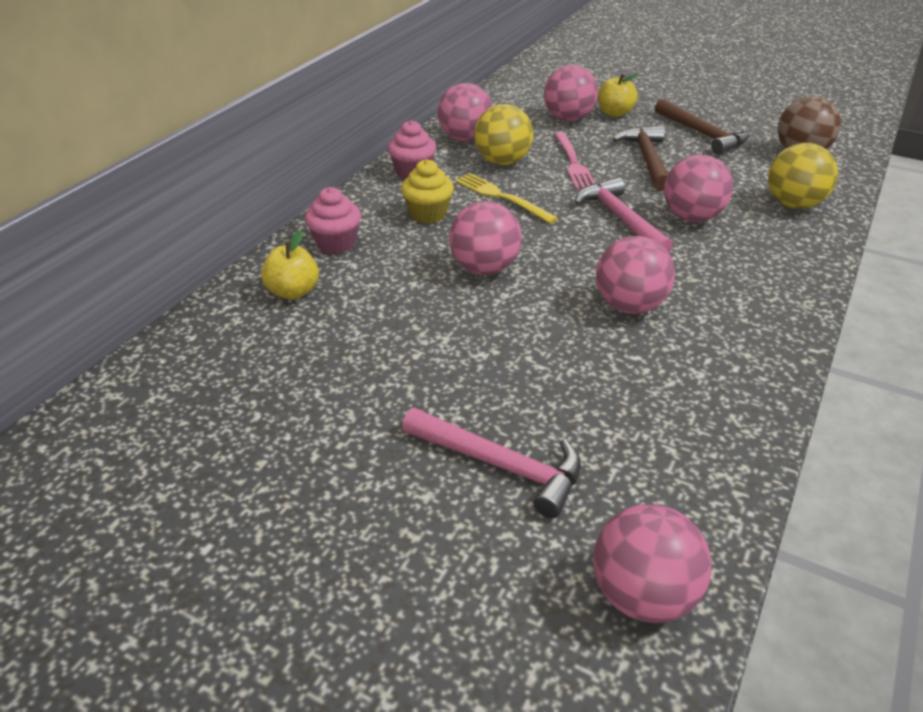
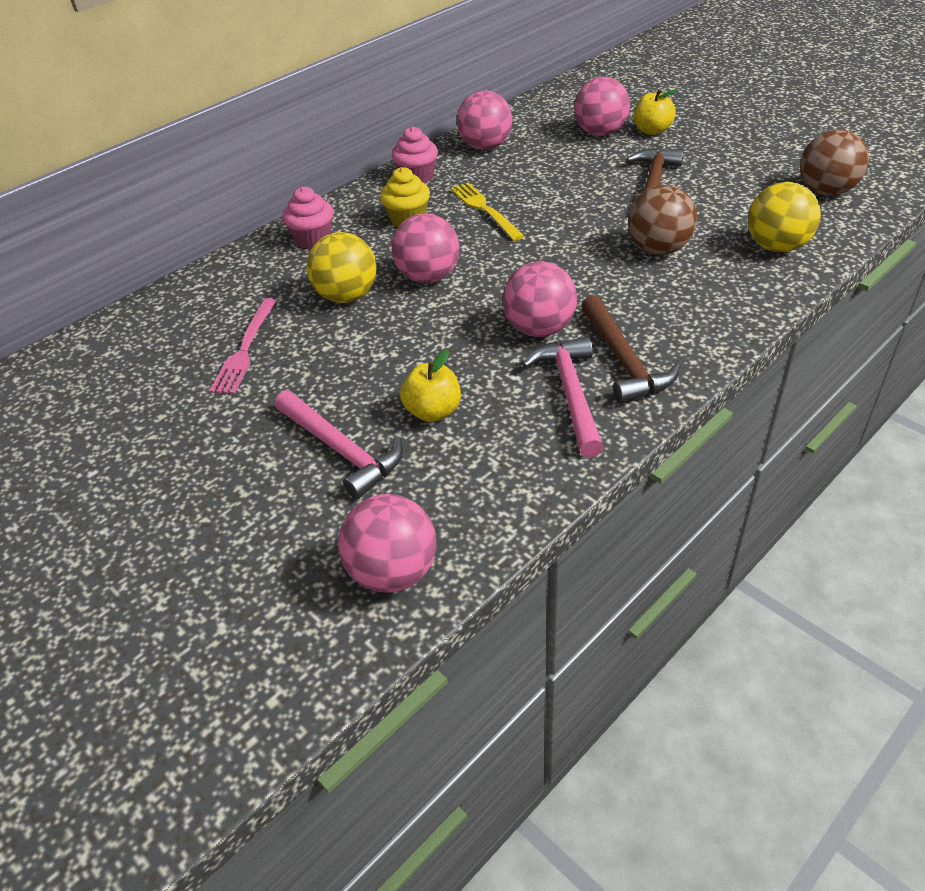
camera: 20 degrees right, 5 degrees up
(293, 292) = (255, 279): yellow apple -> yellow apple (433, 411)
(502, 162) = (507, 174): yellow ball -> yellow ball (347, 296)
(573, 163) = (575, 181): pink fork -> pink fork (245, 349)
(621, 219) = (586, 243): pink hammer -> pink hammer (571, 393)
(691, 217) = (658, 249): pink ball -> brown ball
(702, 134) = (731, 161): brown hammer -> brown hammer (623, 360)

